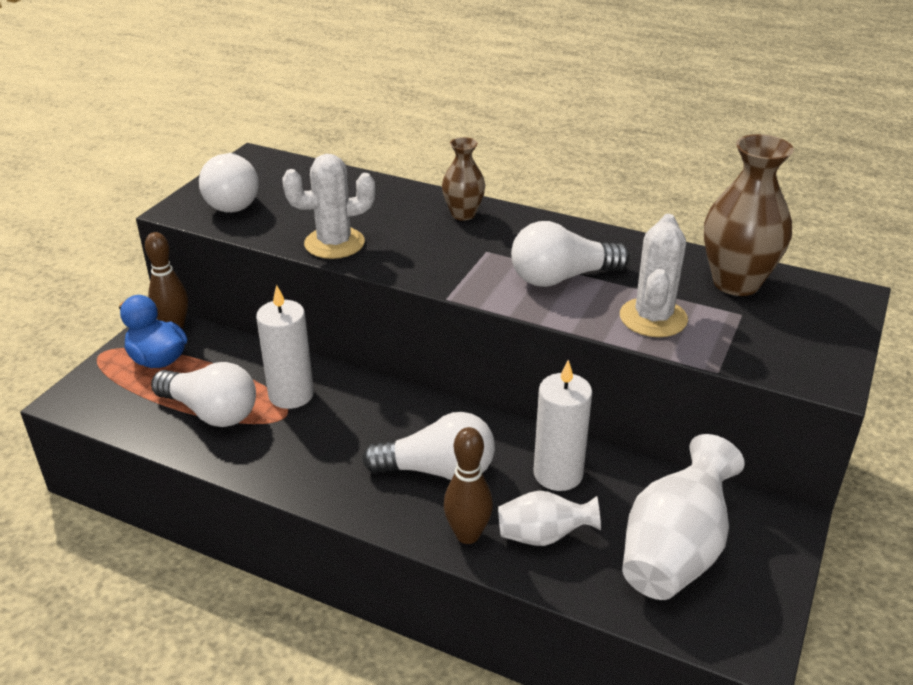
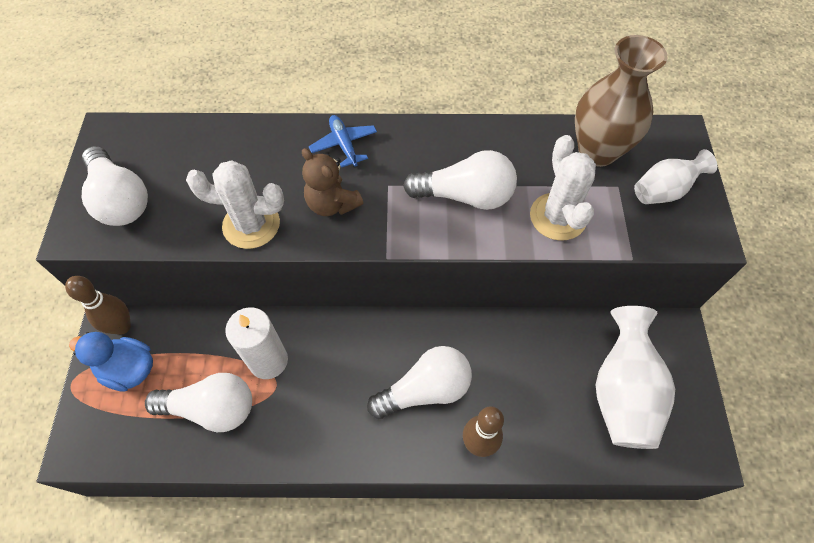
camera: 25 degrees left, 25 degrees up
(334, 243) = (251, 225): white cactus -> white cactus turned 45 degrees clockwise
(421, 249) = (332, 204): none -> brown teddy bear
(463, 214) = (344, 145): brown vase -> blue plane
(543, 536) = (530, 419): white vase -> white vase (663, 191)
(558, 474) = (512, 354): white candle -> none
(561, 278) = (465, 196): white light bulb -> white light bulb turned 135 degrees counterclockwise

